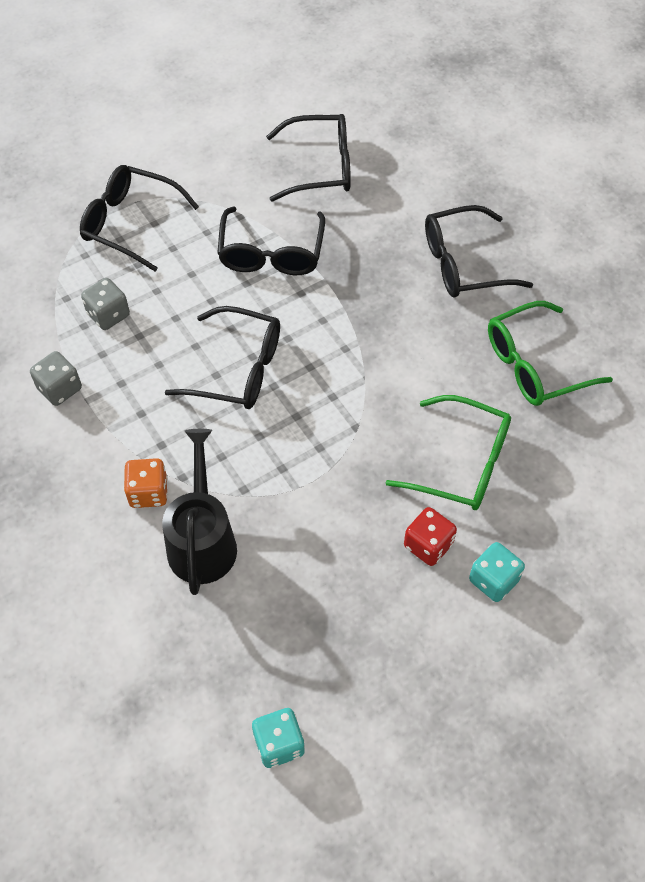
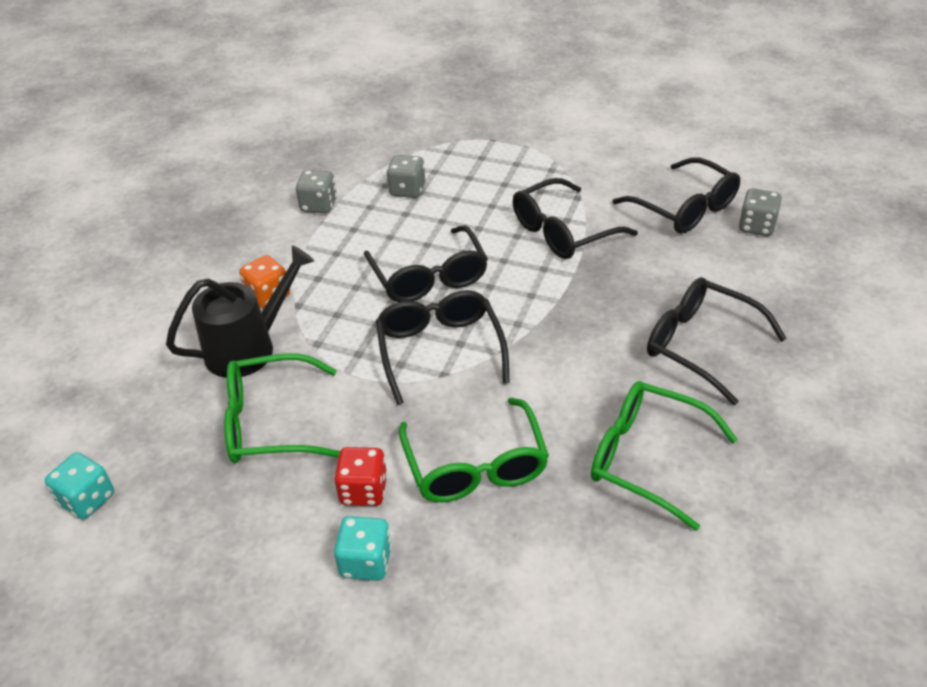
camera: 55 degrees right, 15 degrees down
(131, 224) = (501, 154): black glasses -> black glasses (440, 351)
(306, 569) = (271, 422): none -> green glasses
(380, 146) = (756, 226): none -> grey dice

